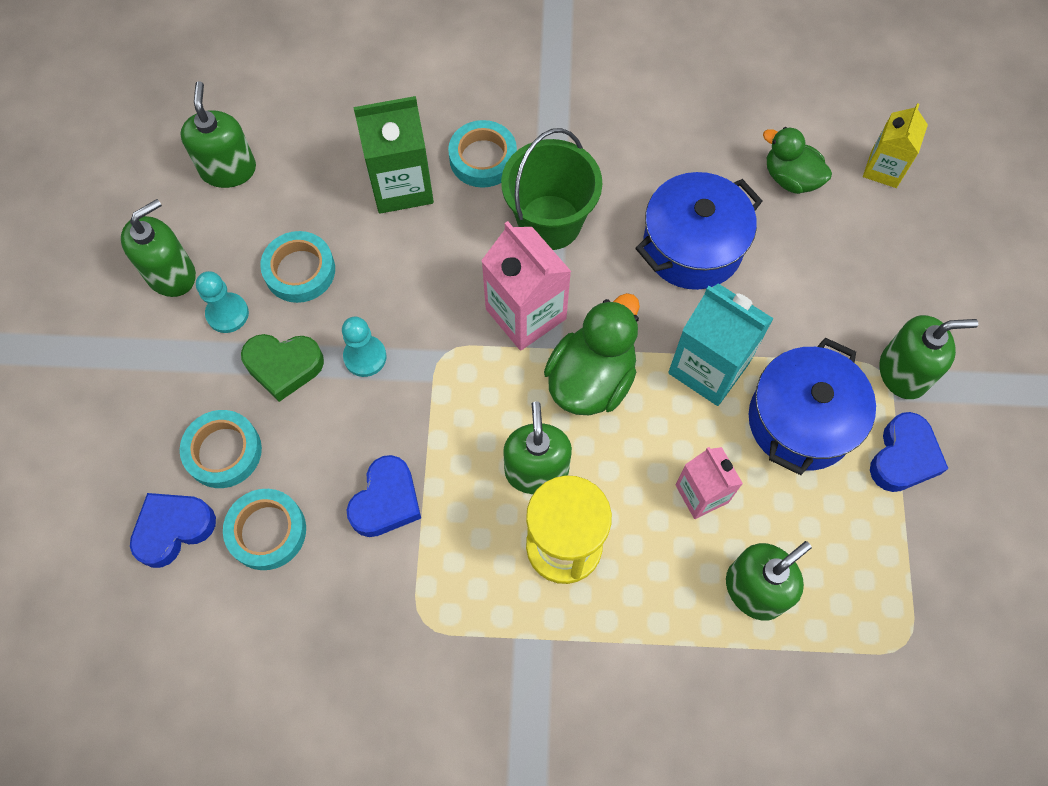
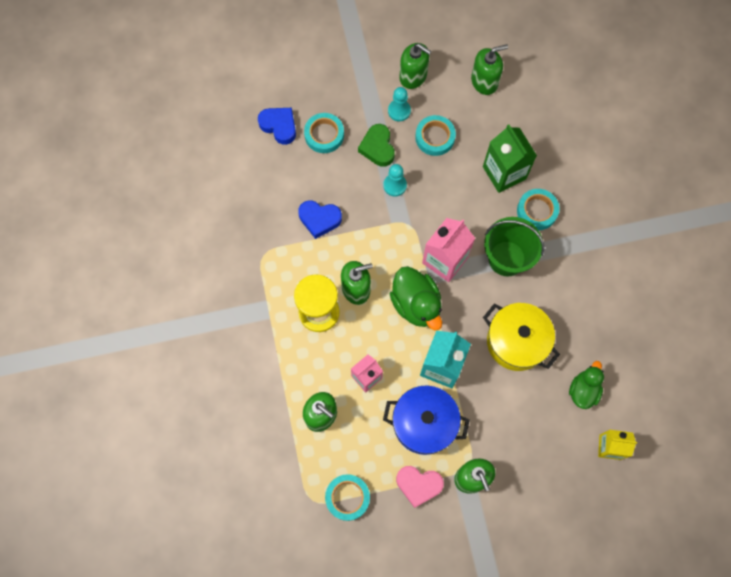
camera: 75 degrees right, 5 degrees up
(267, 531) = (289, 169): turquoise tape -> turquoise tape (347, 497)
(591, 379) = (416, 304): green duck -> green duck turned 45 degrees clockwise
(692, 247) = (516, 341): blue pot -> yellow pot
(903, 457) = (418, 485): blue heart -> pink heart

